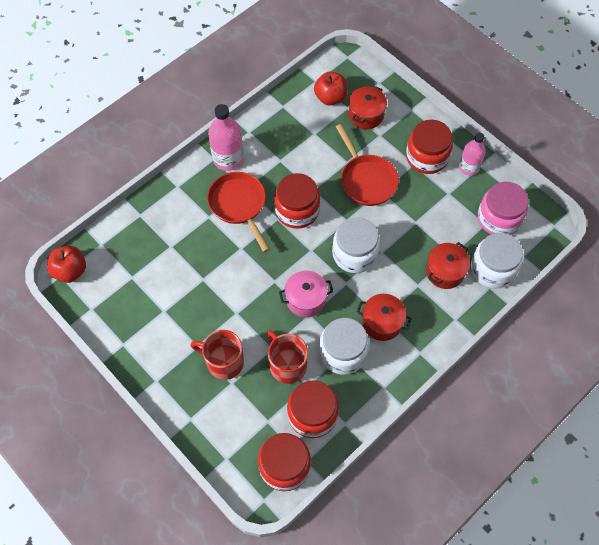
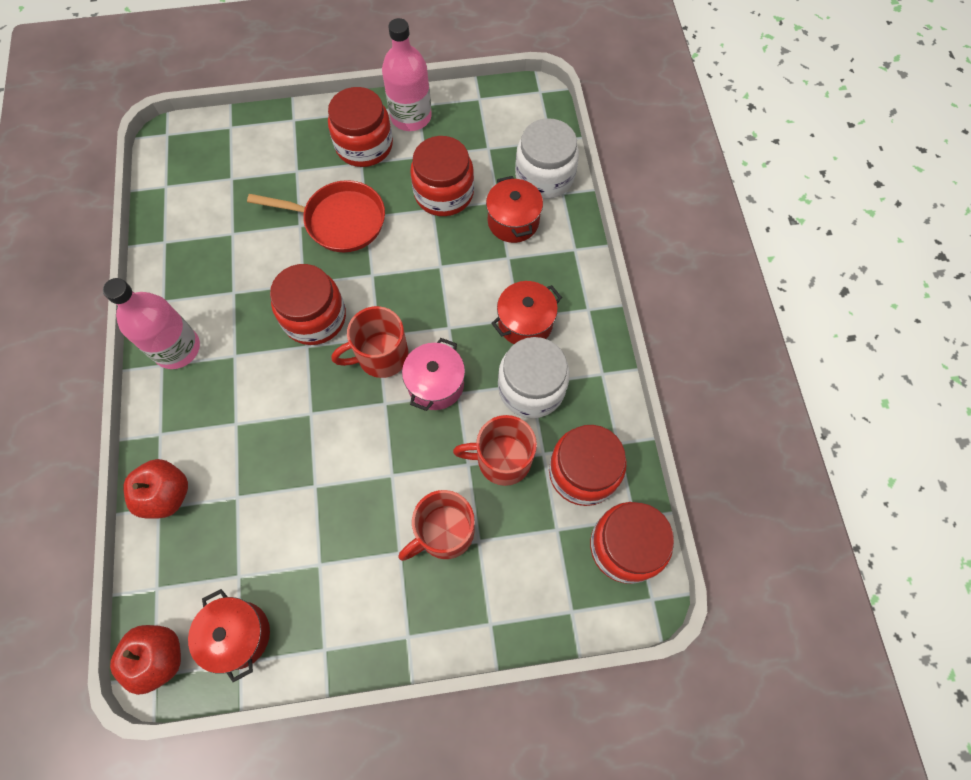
camera: 55 degrees left, 5 degrees up
(239, 205) = (251, 377): red pan -> none
(300, 260) = (381, 356): none -> red mug
(330, 97) = (202, 186): red apple -> red apple (167, 495)
(354, 254) = (420, 294): white jar -> none
(366, 115) = (259, 166): red pot -> red pot (238, 635)
(431, 221) = (444, 193): none -> red jar
(469, 167) = (411, 116): pink bottle -> pink bottle, size x1.51
(499, 218) = (492, 131): pink jar -> none

